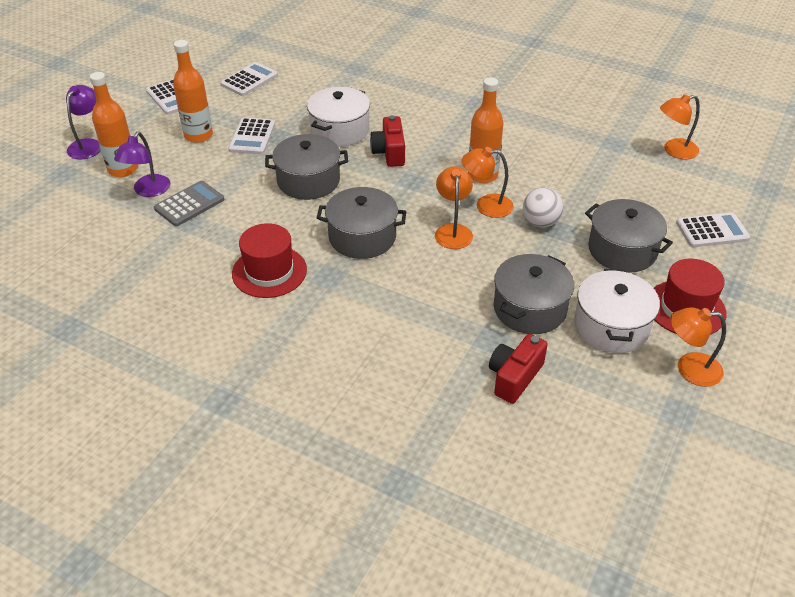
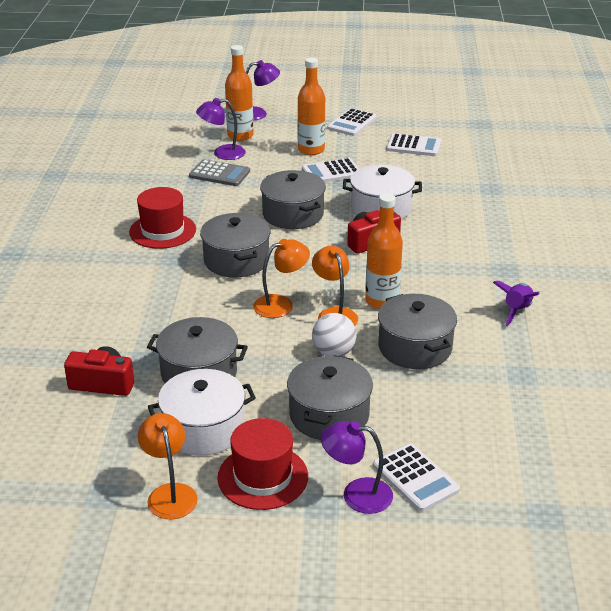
camera: 65 degrees right, 10 degrees down
(535, 118) = (517, 311): none -> purple rocket
(556, 180) = (415, 347): none -> grey pot
(674, 151) = (552, 423): orange lamp -> none
(721, 265) = (356, 494): none -> purple lamp

